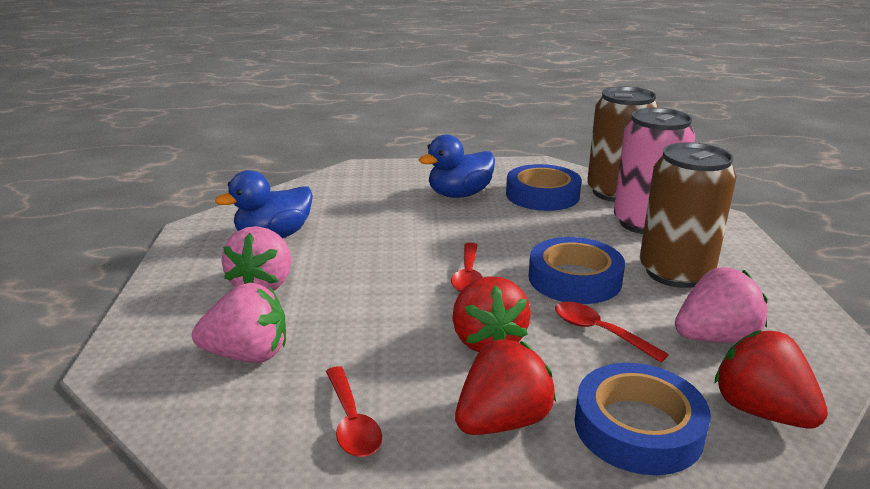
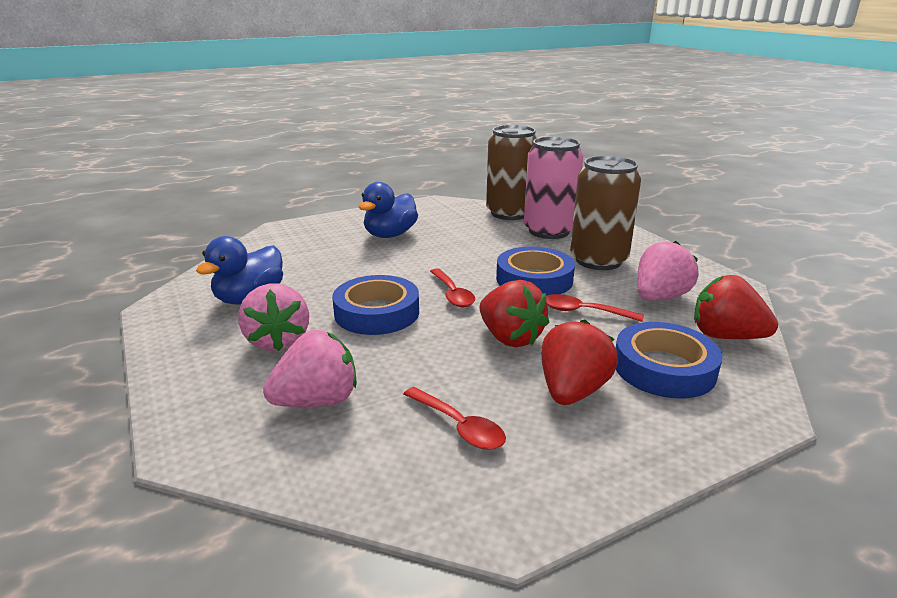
camera: 25 degrees left, 0 degrees up
(542, 195) = (457, 224): blue tape -> blue tape (377, 312)

